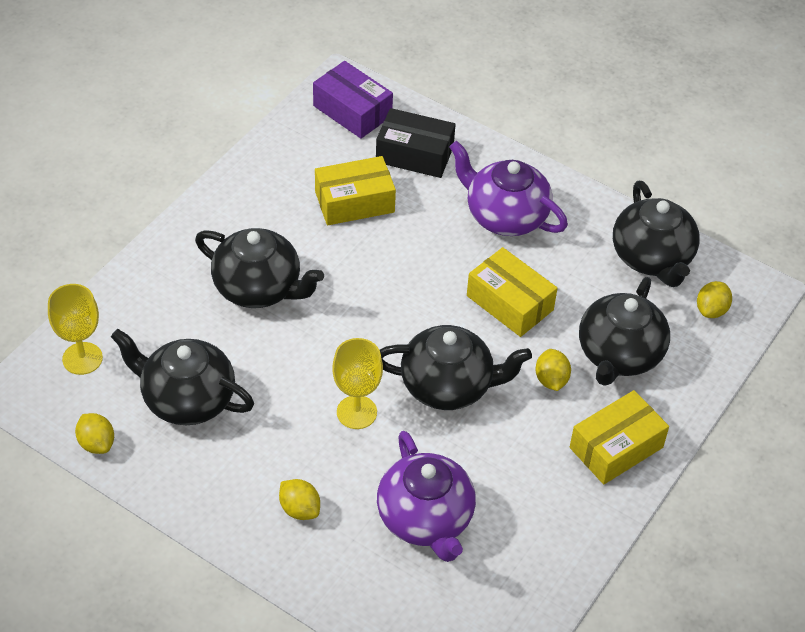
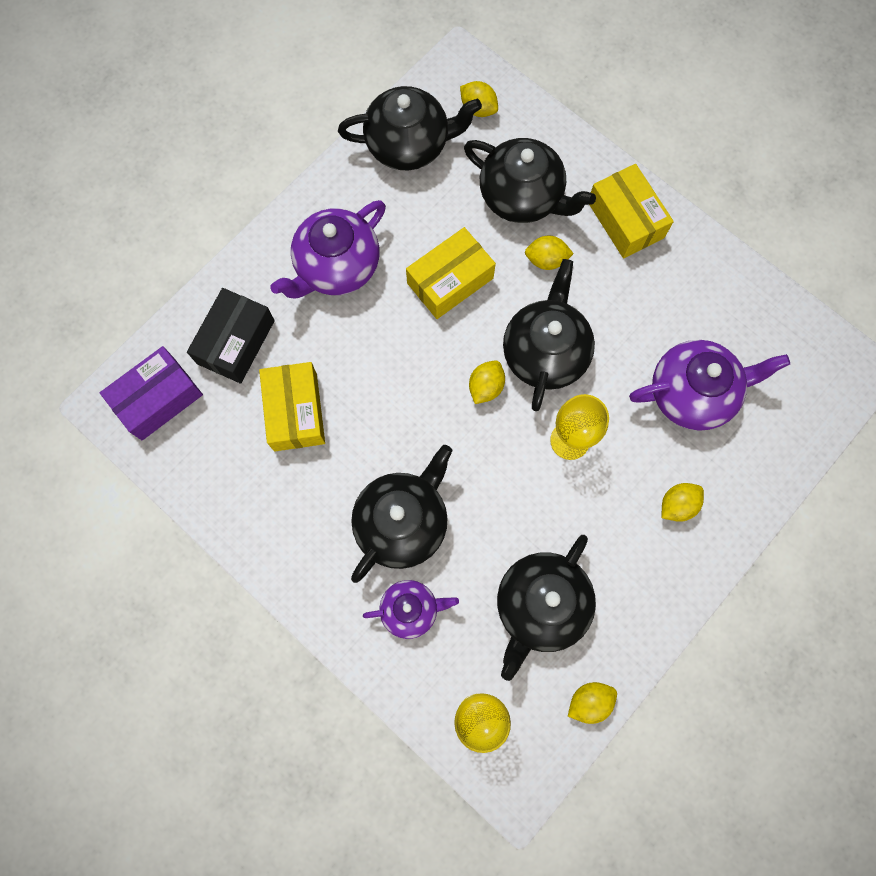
camera: 80 degrees left, 25 degrees up
(177, 301) = (410, 609): none -> purple teapot
(402, 340) = (485, 387): none -> yellow lemon

